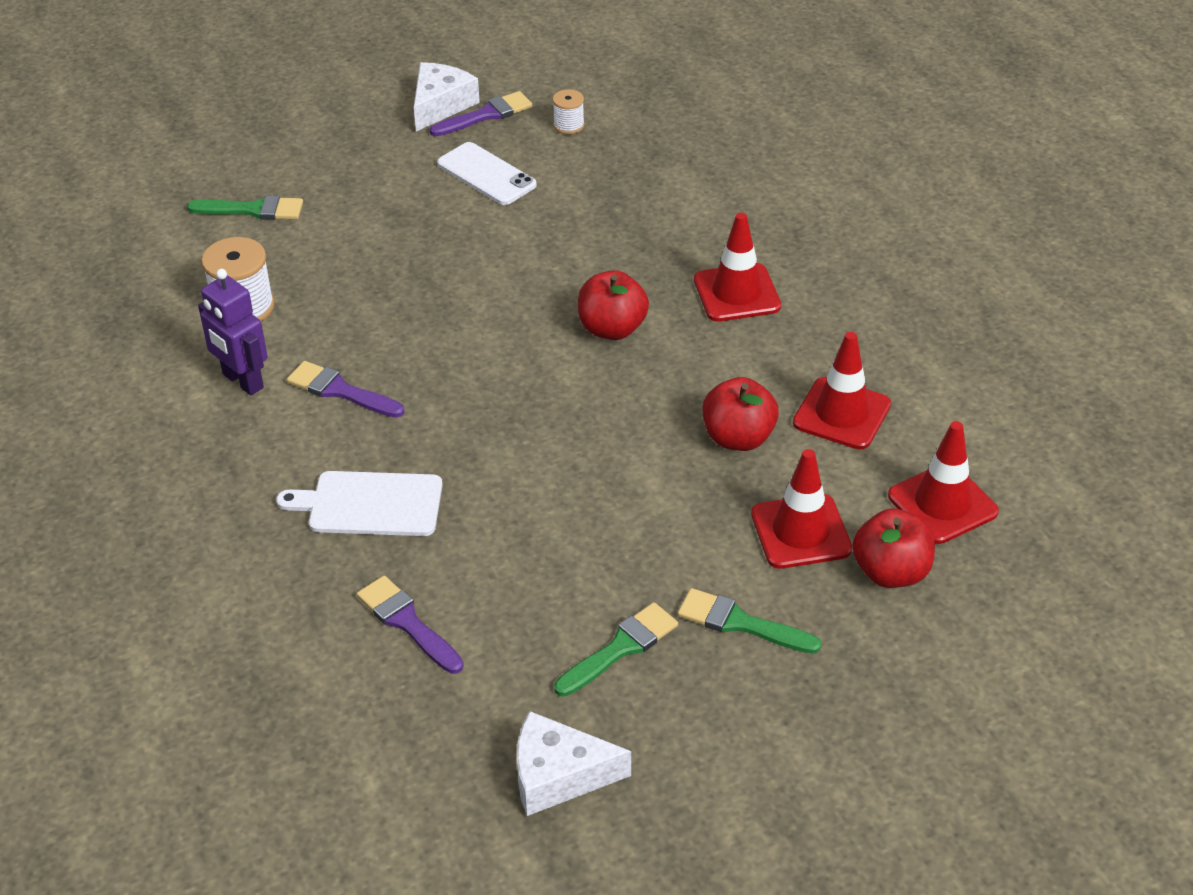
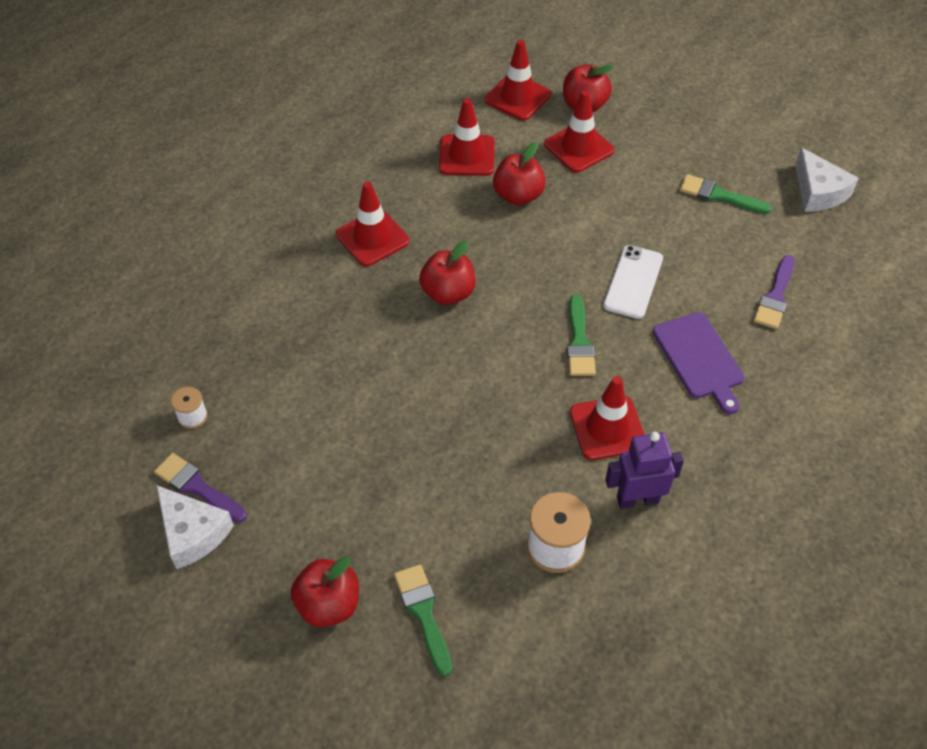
camera: 115 degrees left, 10 degrees up
(242, 381) = (637, 499): purple robot -> purple robot turned 120 degrees counterclockwise
(308, 161) = (328, 604): none -> red apple
(340, 391) = (607, 428): purple brush -> red traffic cone
(370, 504) = (699, 359): white cutting board -> purple cutting board
(440, 105) = (193, 533): white cheese -> white cheese turned 135 degrees counterclockwise
(486, 174) = (291, 448): white phone -> white phone (633, 282)
(740, 623) = (664, 153): green brush -> green brush (579, 342)

